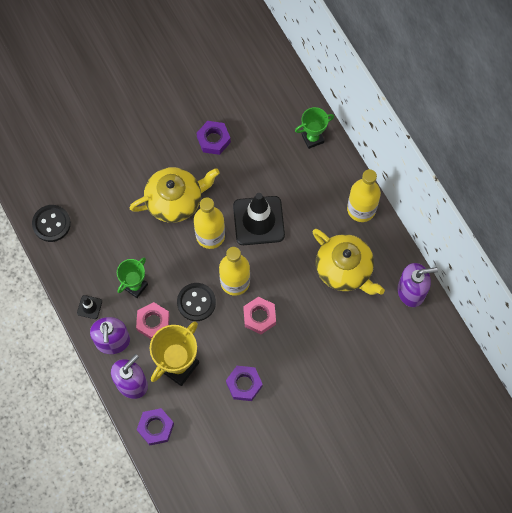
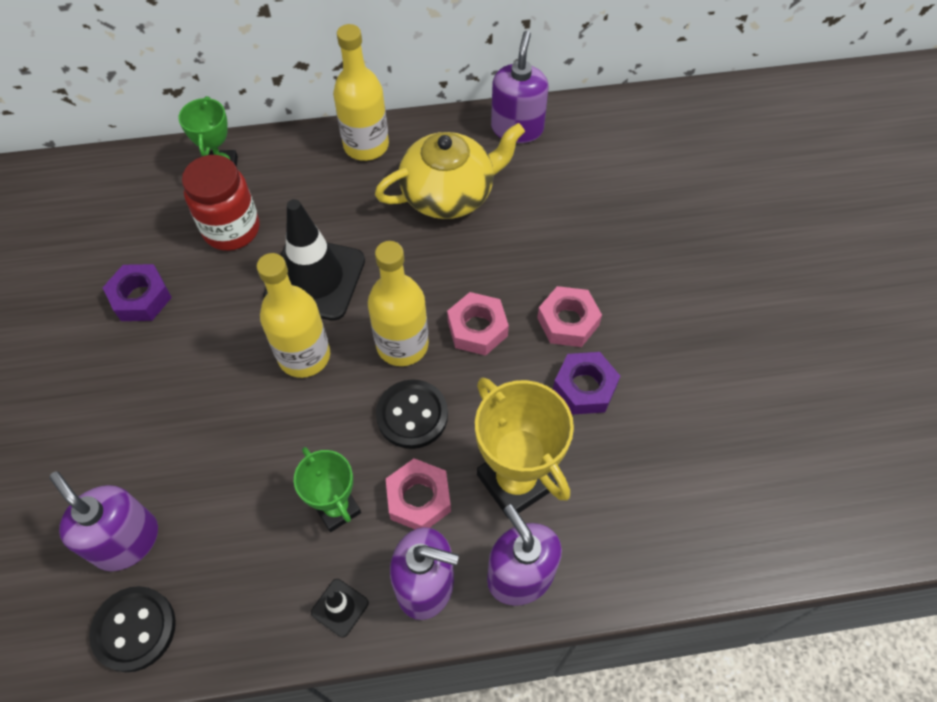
camera: 70 degrees left, 10 degrees down
(88, 200) = (126, 540): none -> purple soap dispenser
(156, 427) = (618, 558): purple nut -> none
(175, 200) = (213, 390): yellow teapot -> none
(273, 163) = (231, 229): none -> red jar
(282, 363) = (568, 321): none -> pink nut

